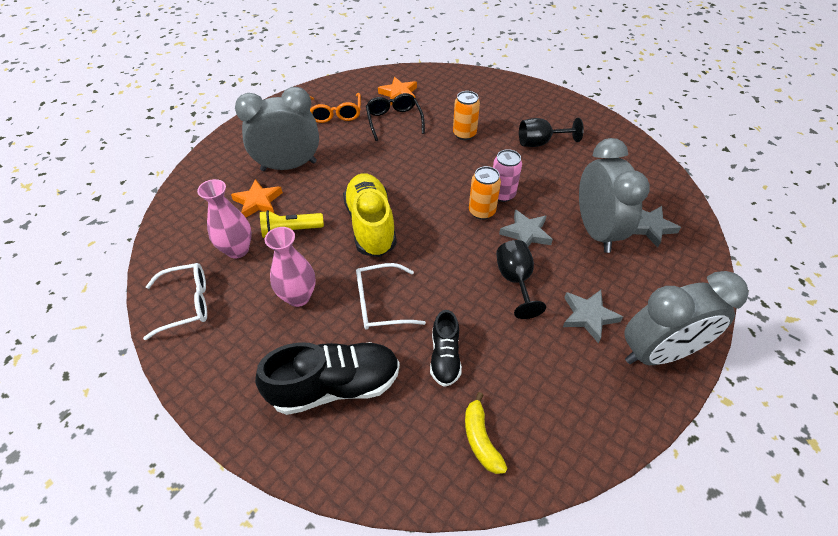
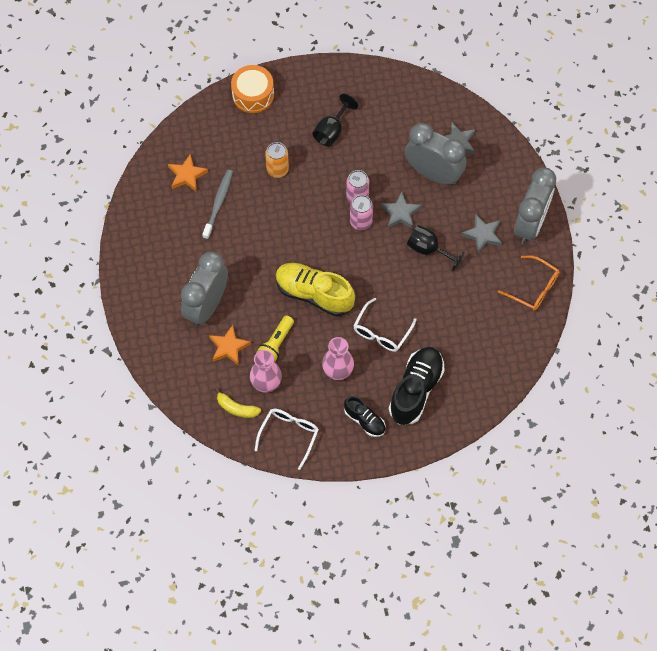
camera: 50 degrees left, 15 degrees up
(335, 113) = (170, 236): orange glasses -> orange glasses (533, 288)
(394, 121) = (218, 203): black glasses -> grey toothbrush
(445, 357) = (444, 325): black shoe -> black shoe (364, 420)
(480, 439) = (501, 345): yellow banana -> yellow banana (236, 408)
(482, 211) = (361, 222): orange can -> pink can
(509, 88) = (253, 95): none -> orange drum

